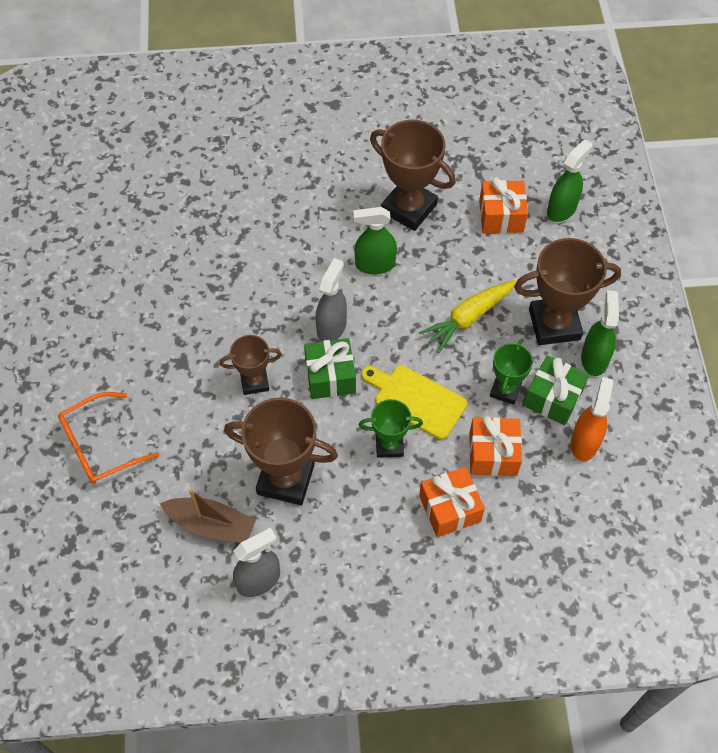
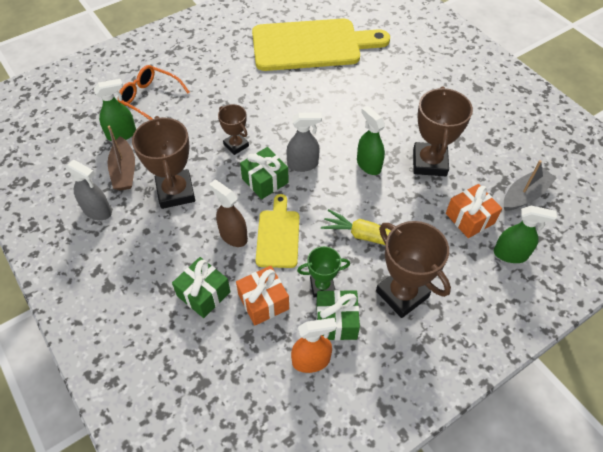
camera: 60 degrees right, 5 degrees down
(142, 221) = (311, 45): none -> yellow cutting board
(389, 445) = (233, 236): green trophy -> brown spray bottle
(450, 508) = (203, 294): orange gift -> green gift
(502, 154) = (525, 195): none -> grey boat
(594, 358) = (391, 335): green spray bottle -> green spray bottle (122, 134)

